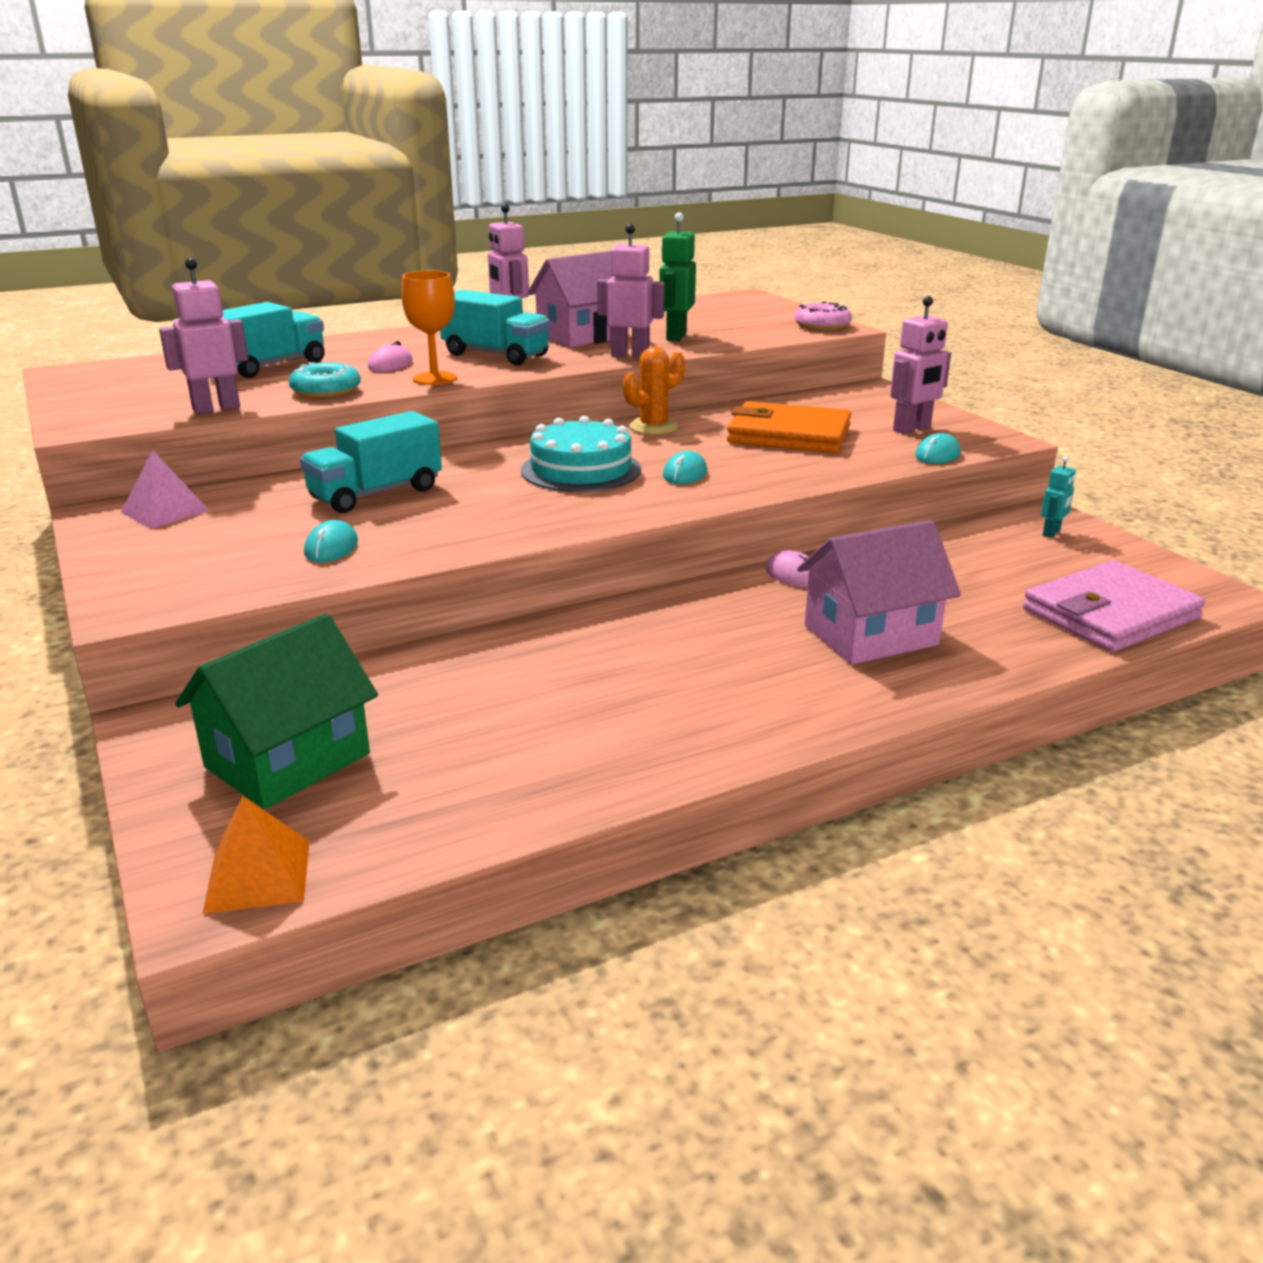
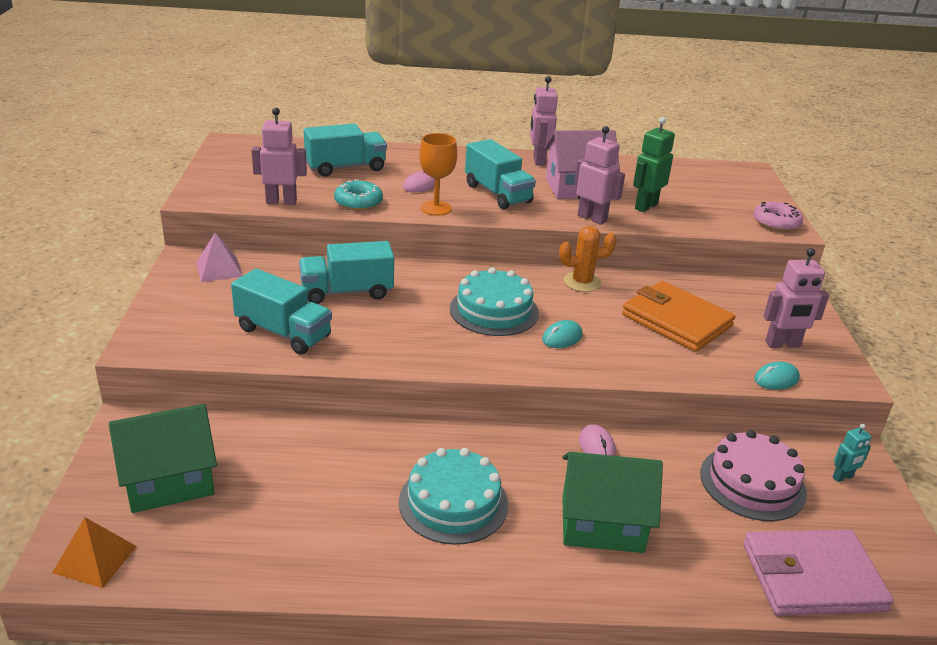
camera: 25 degrees right, 5 degrees up
(331, 547) = (283, 333): turquoise mouse -> turquoise truck
(690, 667) = (453, 503): none -> turquoise cake
(870, 635) = (602, 524): pink house -> green house
(977, 560) = (752, 483): none -> pink cake

